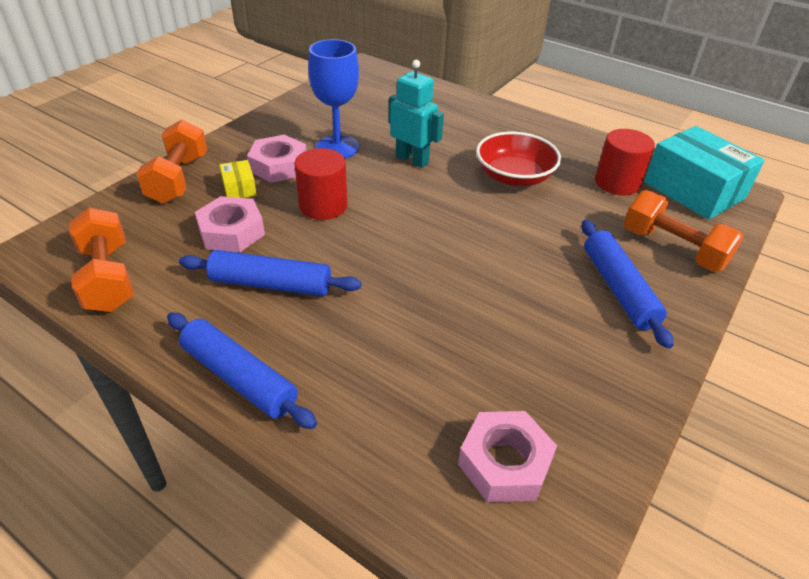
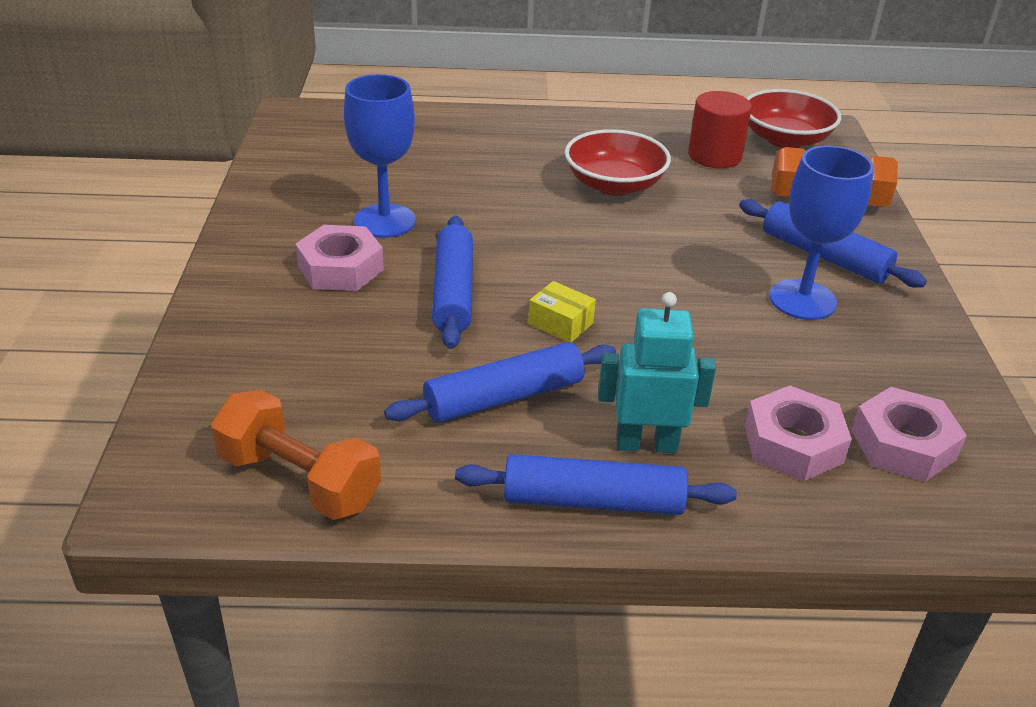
camera: 35 degrees left, 5 degrees down
(178, 179) = (229, 333): orange dumbbell -> none
(231, 232) = (384, 364): pink nut -> pink nut (793, 444)
(239, 188) = (326, 312): yellow box -> yellow box (560, 323)
(323, 206) = (453, 292): red cylinder -> blue rolling pin
(412, 160) = (488, 204): turquoise robot -> turquoise robot (646, 444)
(558, 314) = (802, 300): none -> blue goblet
(693, 190) = (785, 139): turquoise box -> red bowl

